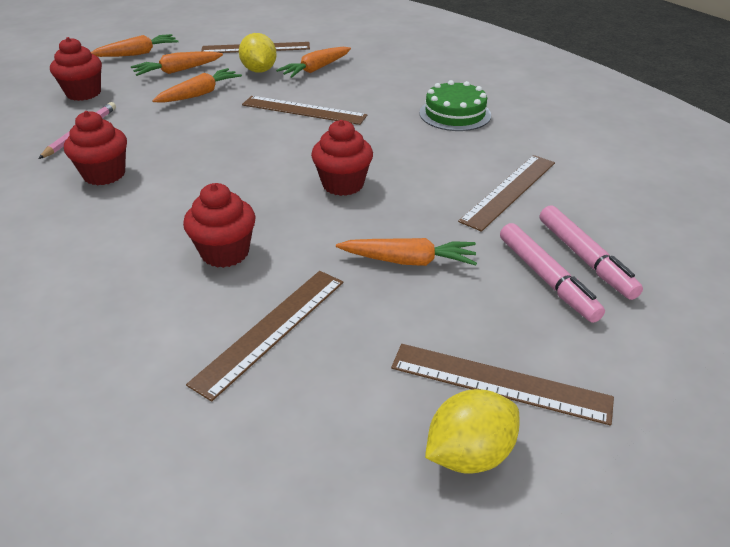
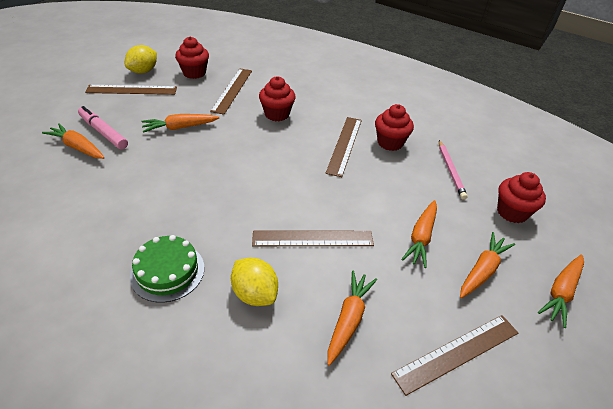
camera: 155 degrees right, 5 degrees up
(259, 70) = (406, 296): yellow lemon -> yellow lemon (255, 294)
(343, 184) = (237, 167): red cupcake -> red cupcake (194, 73)
(509, 191) = (119, 186): brown ruler -> brown ruler (344, 145)
(585, 259) = (77, 147): pink marker -> orange carrot

